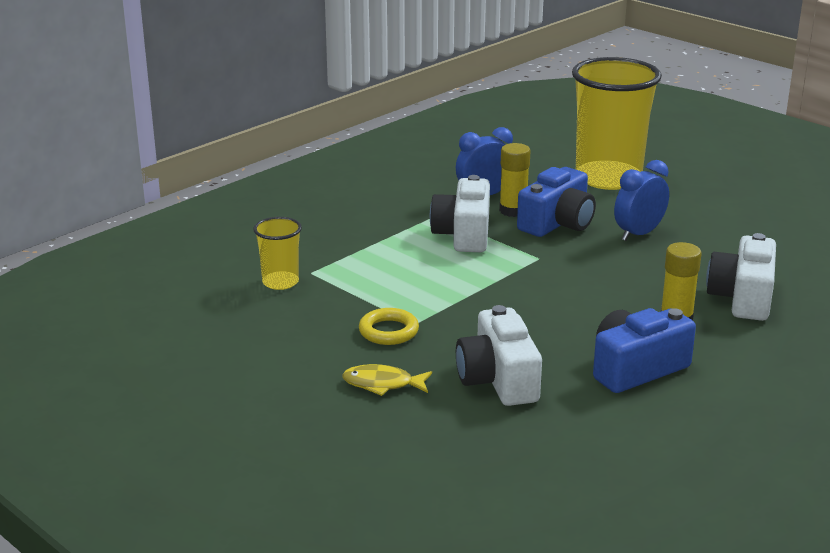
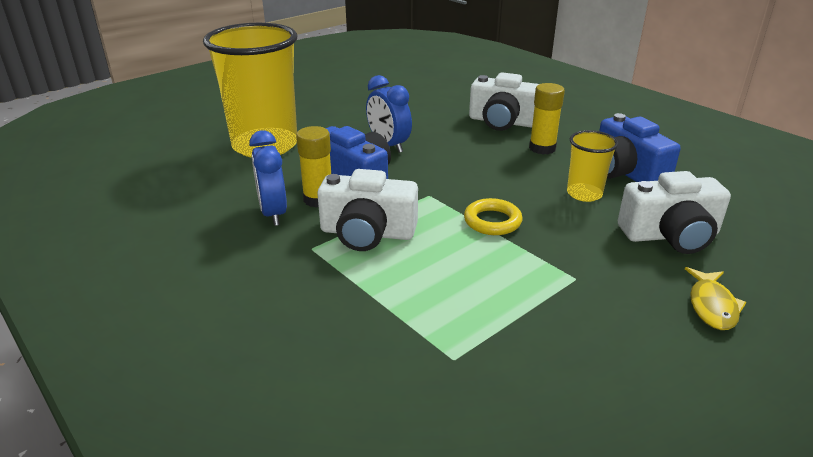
camera: 85 degrees left, 5 degrees up
(280, 282) = (483, 390): yellow cup -> yellow cup (584, 194)
(388, 331) = (598, 297): yellow ring -> yellow ring (492, 221)

